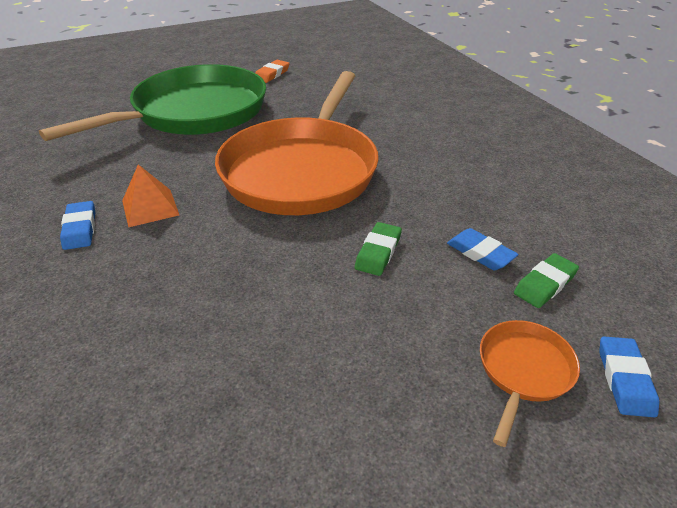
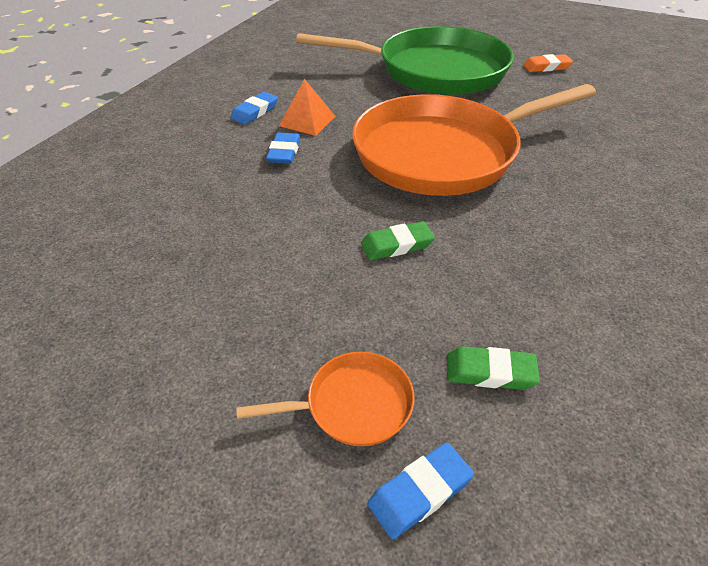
camera: 50 degrees right, 5 degrees up
(480, 253) = (477, 306): blue eraser -> blue eraser (284, 152)

